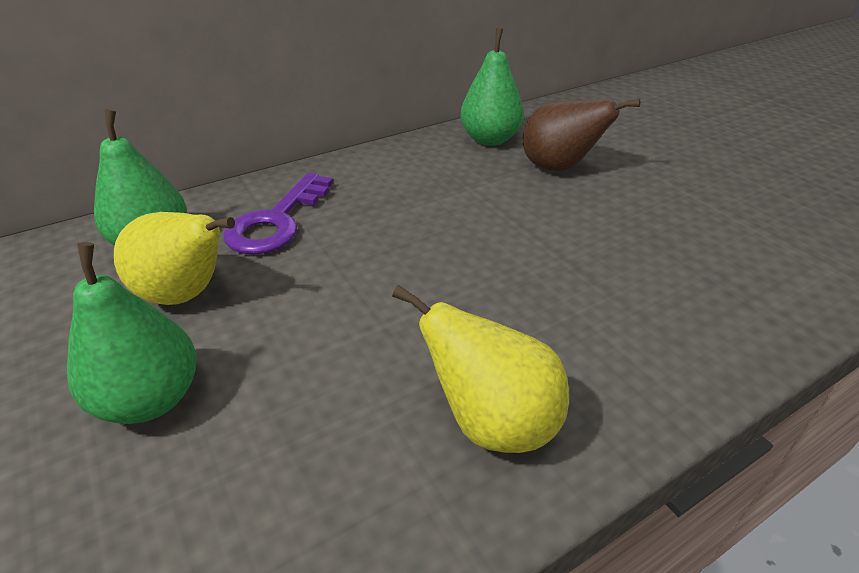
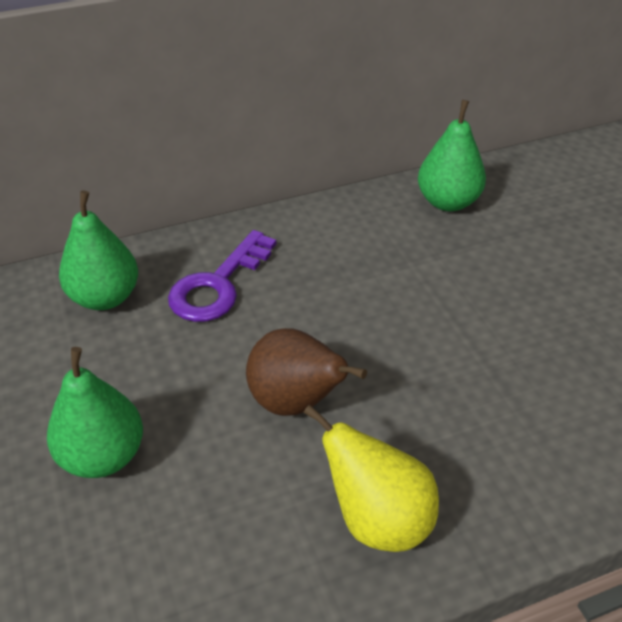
camera: 10 degrees right, 5 degrees up
(187, 294) = (134, 357): yellow pear -> none
(559, 168) = (512, 249): brown pear -> brown pear (296, 402)

